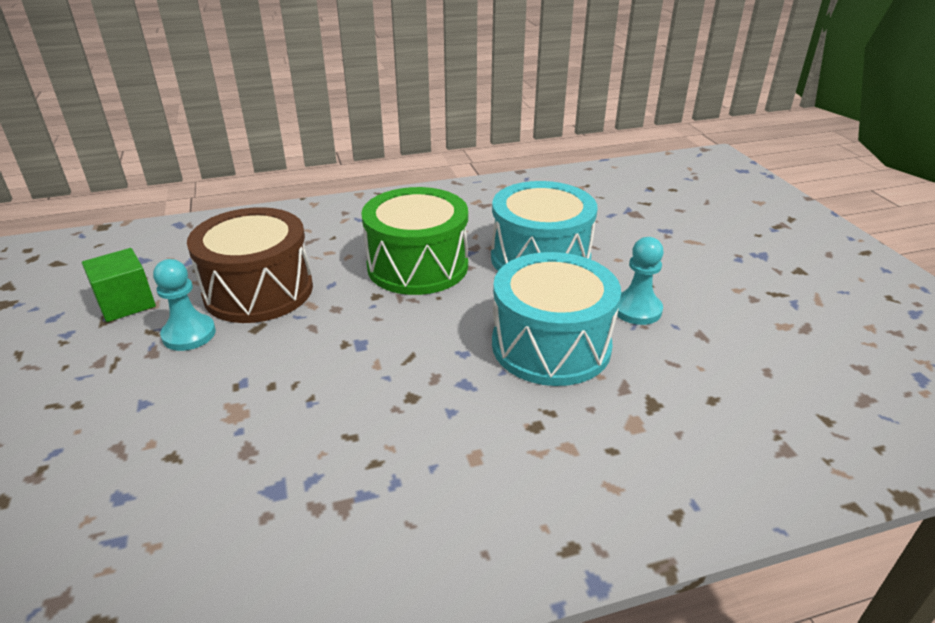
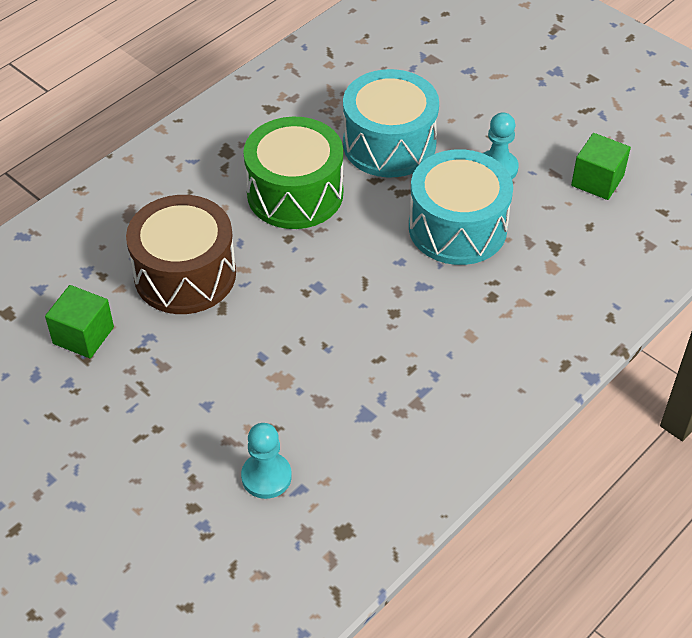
camera: 30 degrees left, 15 degrees up
(189, 334) = (174, 338): turquoise pawn -> turquoise pawn (266, 477)
(751, 358) = (597, 180): none -> green cube

